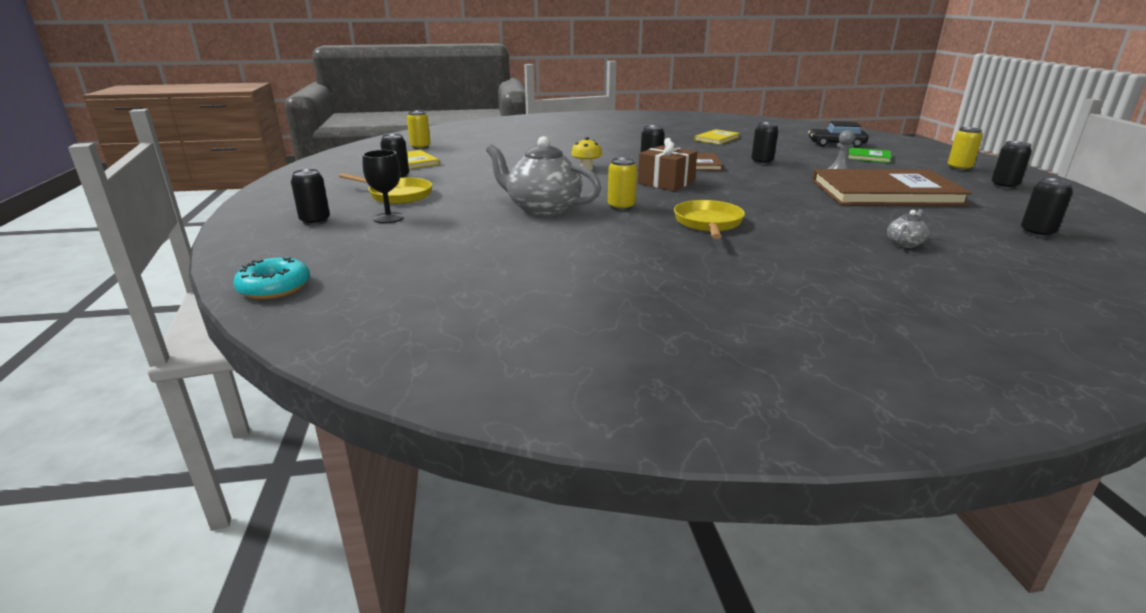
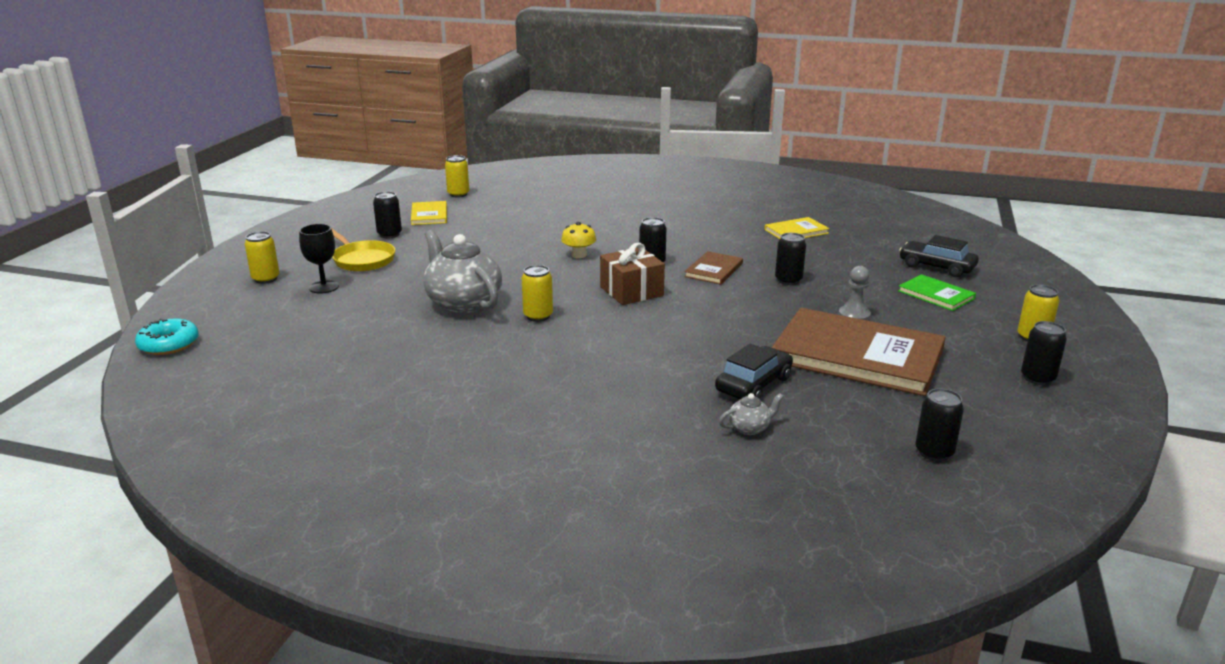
camera: 25 degrees right, 0 degrees up
(315, 221) = (266, 279): black can -> yellow can
(708, 223) = (590, 356): yellow pan -> none
(855, 219) = (754, 384): none -> black car

